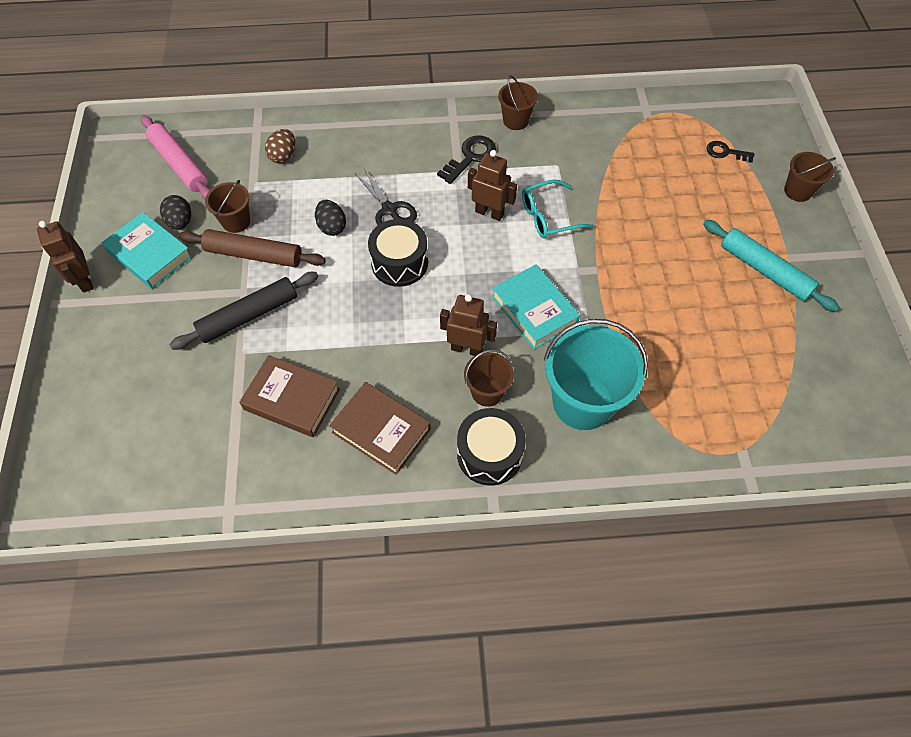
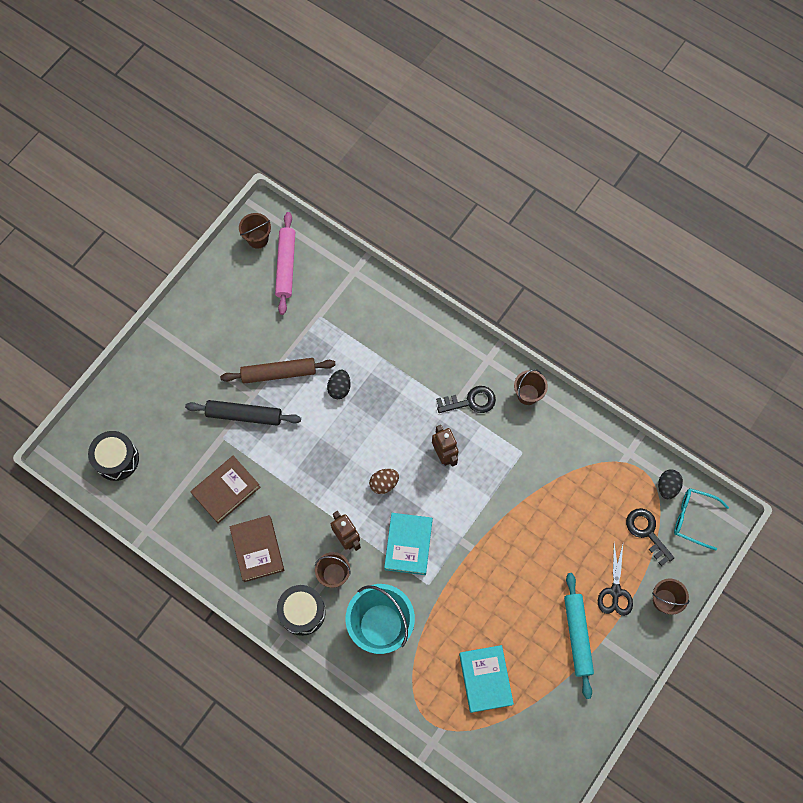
camera: 40 degrees right, 10 degrees up
(85, 280) = (173, 317): brown robot -> none
(150, 254) = (221, 326): turquoise book -> turquoise book (485, 679)
(180, 222) = (254, 314): black egg -> black egg (667, 487)
(236, 221) = (287, 339): brown bucket -> brown bucket (258, 239)
(254, 255) = (279, 373): brown rolling pin -> brown rolling pin turned 60 degrees counterclockwise
(283, 156) = (353, 308): brown egg -> brown egg (384, 483)
(292, 399) = (226, 490): brown book -> brown book turned 75 degrees clockwise
(389, 210) = (384, 402): black scissors -> black scissors (615, 591)
(399, 263) = (358, 447): black drum -> black drum (117, 459)
(548, 216) = (478, 487): turquoise glasses -> turquoise glasses (693, 518)
(725, 152) = (647, 532): black key -> black key, size x1.52

